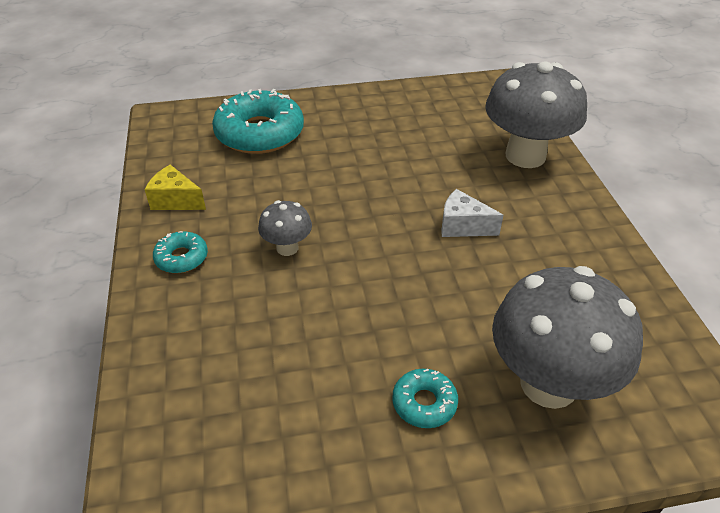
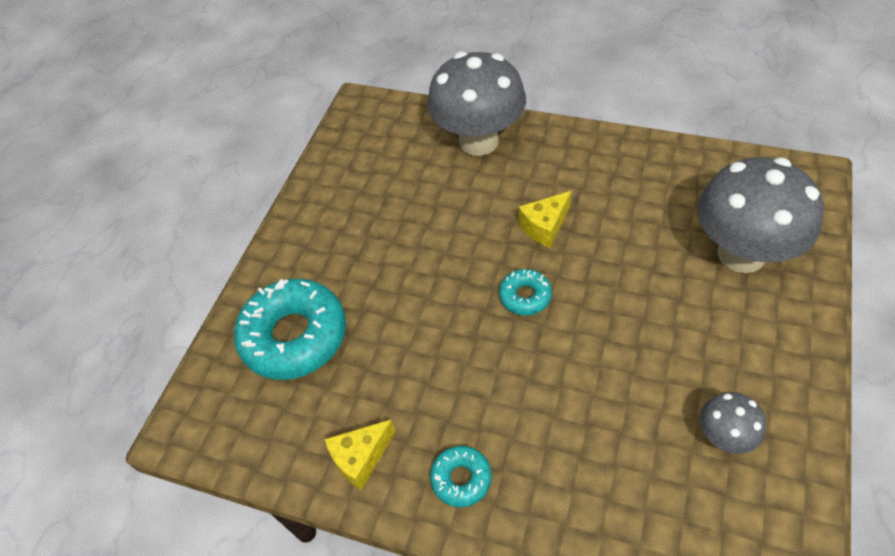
camera: 55 degrees left, 10 degrees up
(287, 248) = (498, 375): grey mushroom -> grey mushroom (723, 437)
(424, 403) = (731, 342): turquoise donut -> turquoise donut (525, 296)
(462, 226) = (544, 227): white cheese -> yellow cheese

